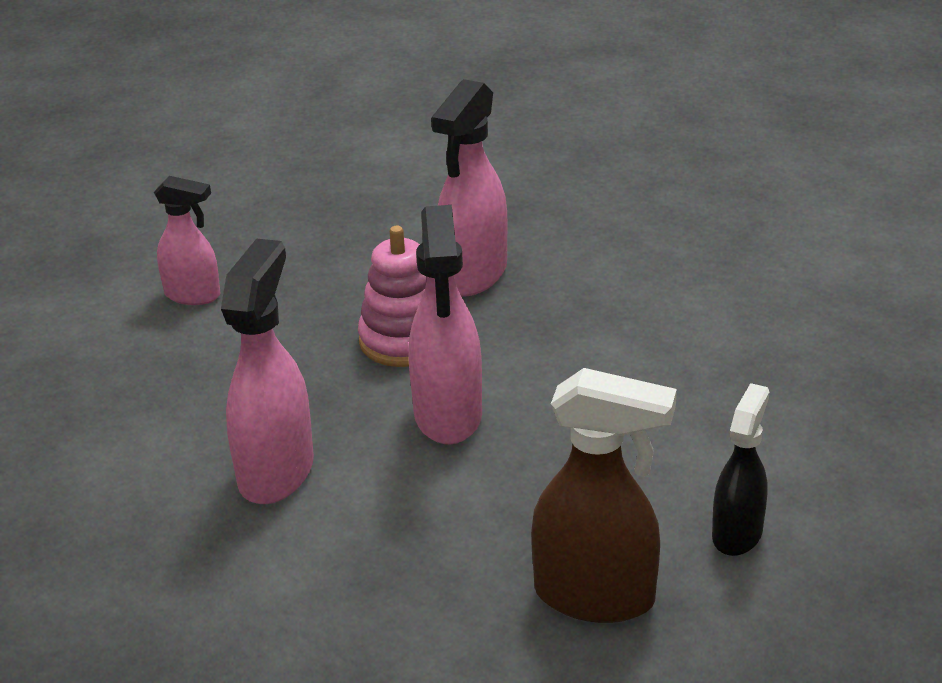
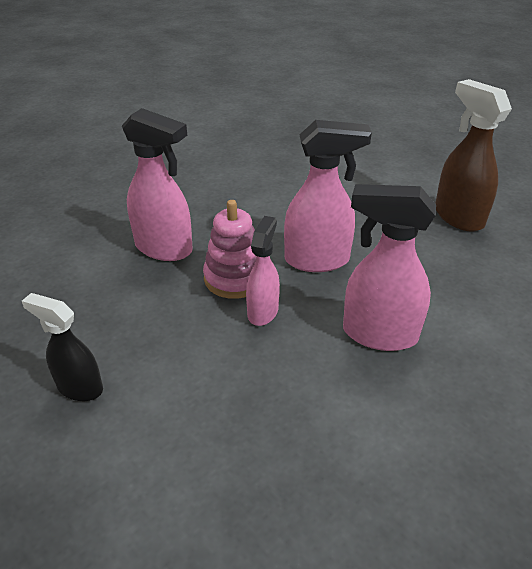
camera: 90 degrees left, 5 degrees up
(193, 295) = (143, 402): pink spray bottle -> pink spray bottle (263, 311)
(596, 597) = (458, 217): brown spray bottle -> brown spray bottle turned 45 degrees counterclockwise
(737, 533) = (404, 178): black spray bottle -> black spray bottle (79, 387)

